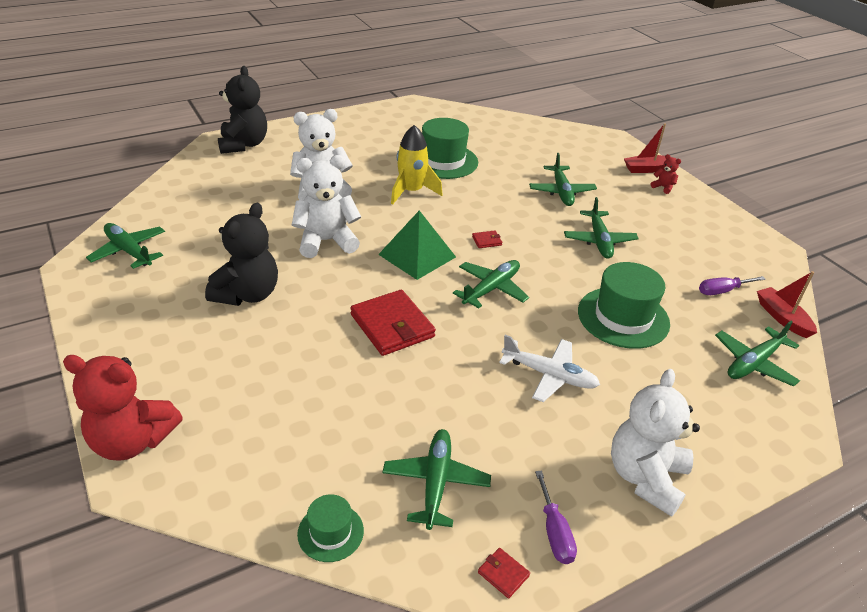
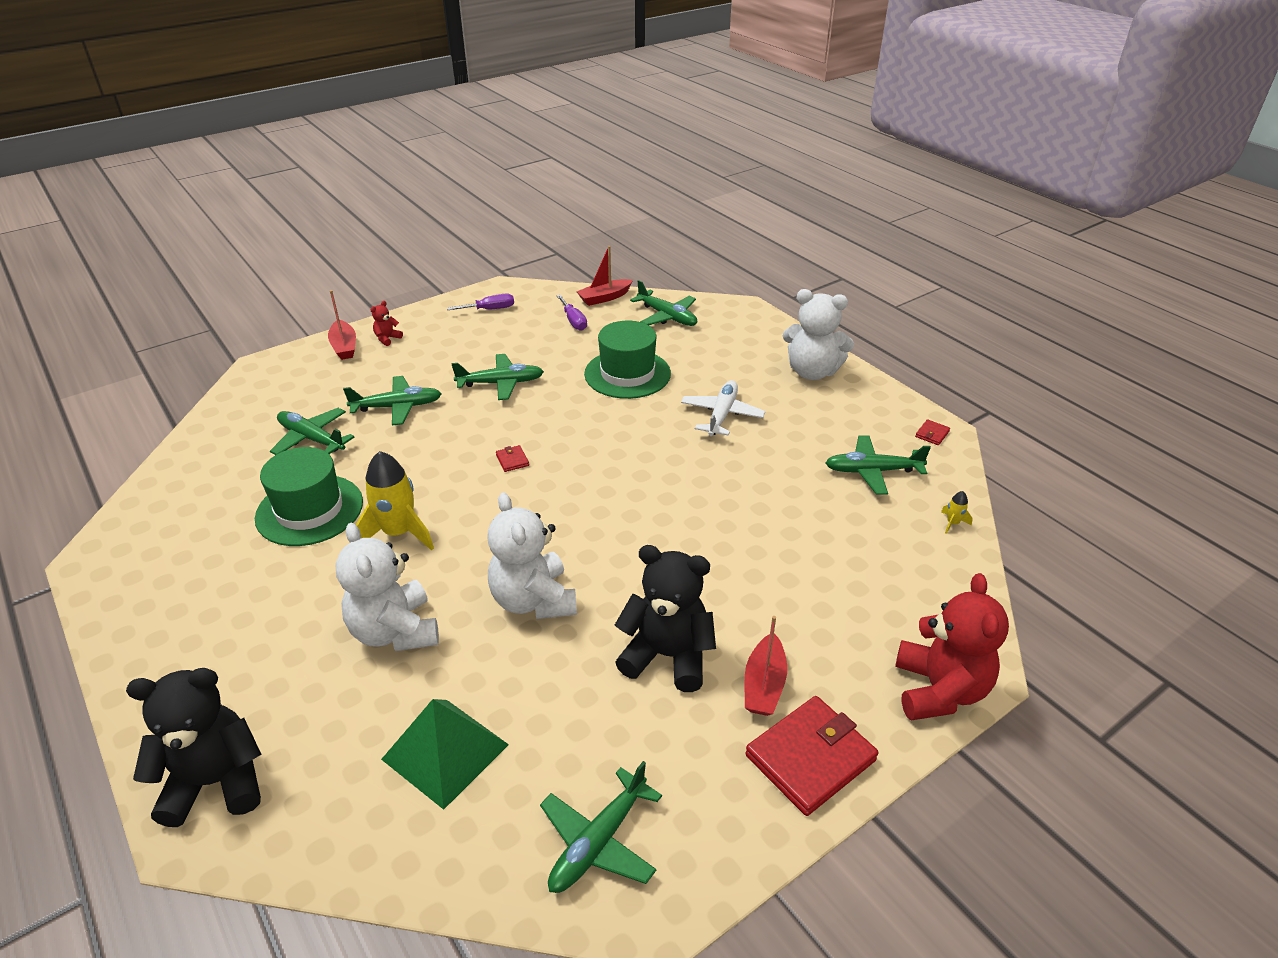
camera: 95 degrees left, 0 degrees up
(197, 337) = (764, 685): none -> red boat
(330, 532) = (952, 523): green hat -> yellow rocket
(392, 326) = (687, 518): red wallet -> red wallet (810, 758)
(417, 255) = (552, 513): green pyramid -> green pyramid (445, 751)
(491, 289) = (604, 453): green plane -> green plane (312, 439)
(554, 532) = (884, 412): purple screwdriver -> purple screwdriver (490, 309)

